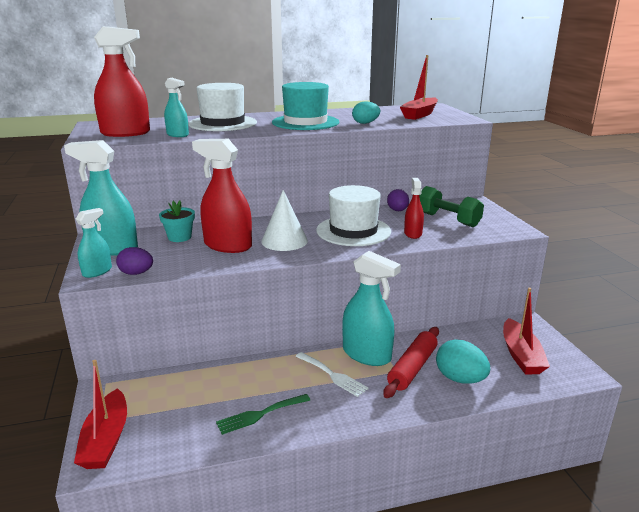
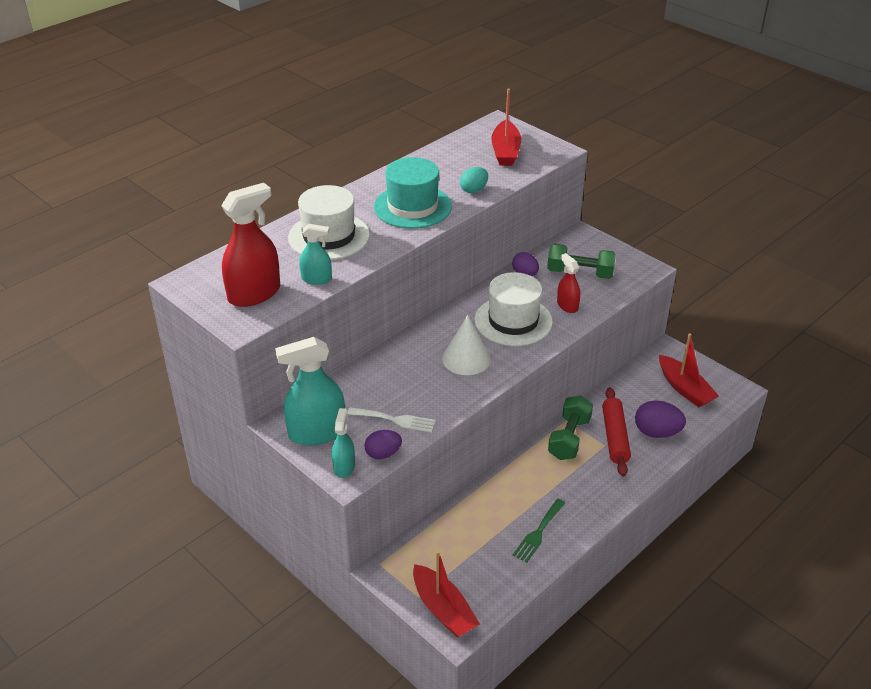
camera: 30 degrees left, 15 degrees up
(179, 237) = (362, 391): turquoise flower pot -> none
(227, 245) = (422, 385): red spray bottle -> none
(333, 375) = (560, 471): white fork -> white fork (395, 420)
(366, 354) = (569, 438): turquoise spray bottle -> green dumbbell
(460, 379) = (657, 432): turquoise egg -> purple egg

